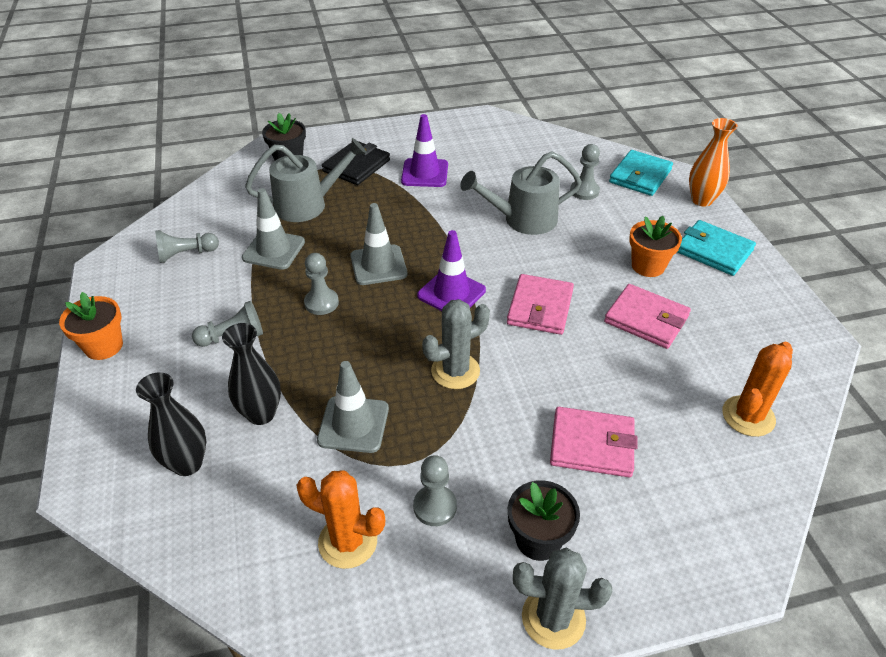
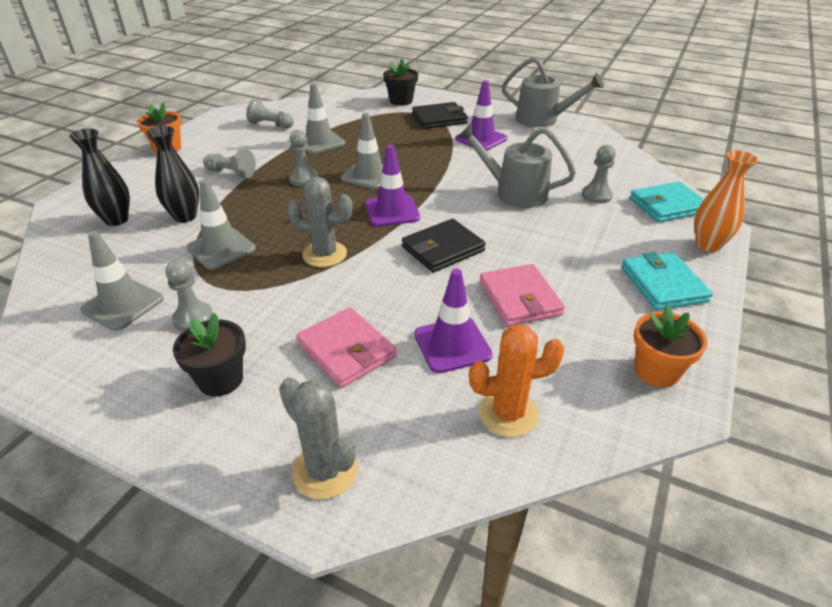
camera: 40 degrees right, 5 degrees down
(308, 204) = (376, 127): grey watering can -> grey watering can (543, 119)
(348, 542) = (123, 304): orange cactus -> grey traffic cone
(540, 307) = (443, 249): pink wallet -> black wallet
(553, 618) = (155, 430): grey cactus -> grey cactus (325, 471)
(648, 266) = (578, 265): orange flower pot -> orange flower pot (656, 371)
(653, 388) = (452, 345): none -> purple traffic cone

